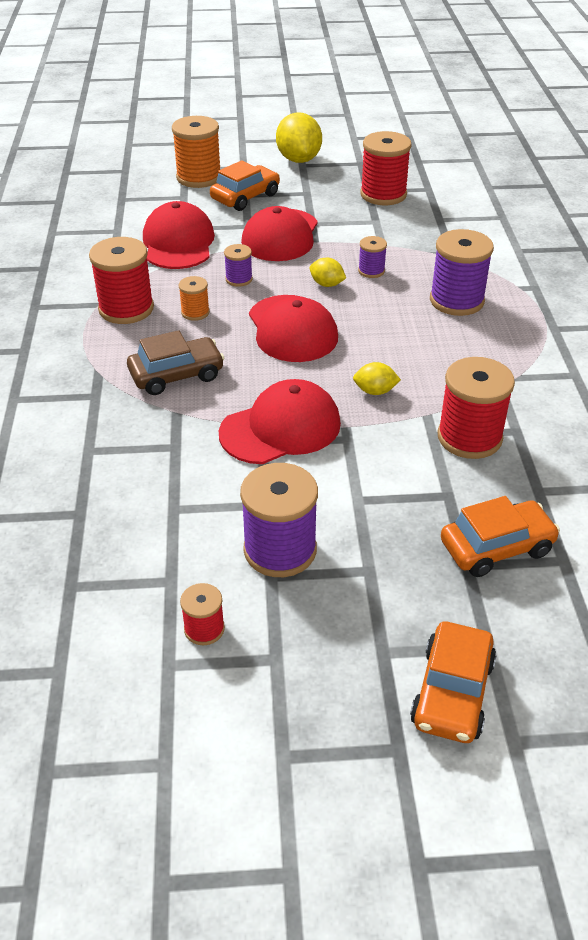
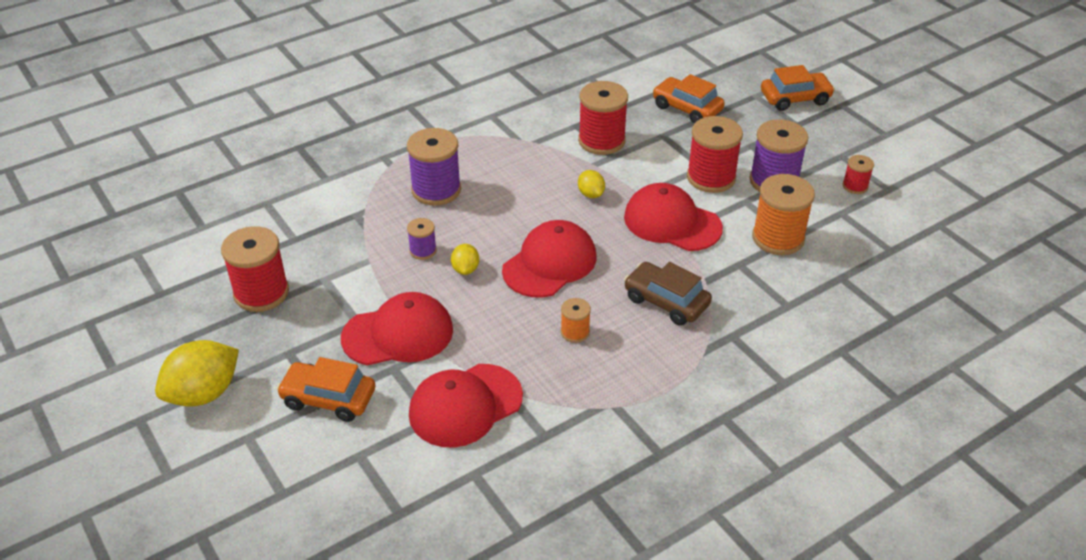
camera: 120 degrees left, 0 degrees up
(126, 309) = (607, 382): red spool -> red spool (711, 178)
(199, 177) = (301, 465): orange spool -> orange spool (778, 238)
(239, 279) = (499, 328): purple spool -> none

